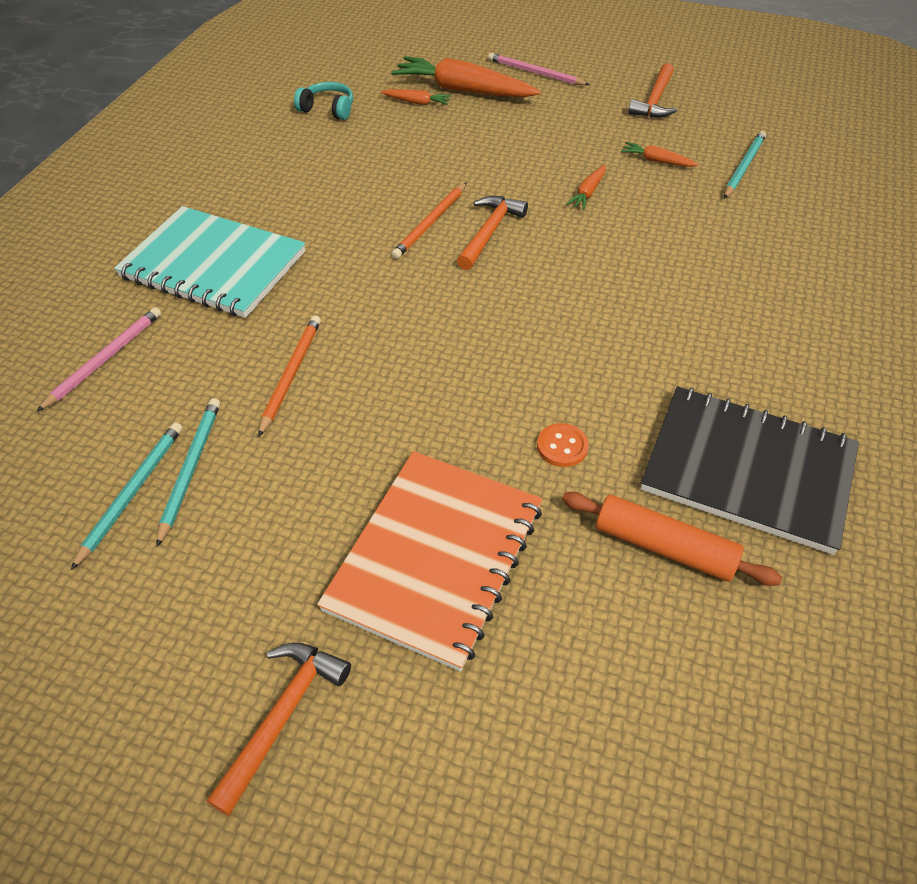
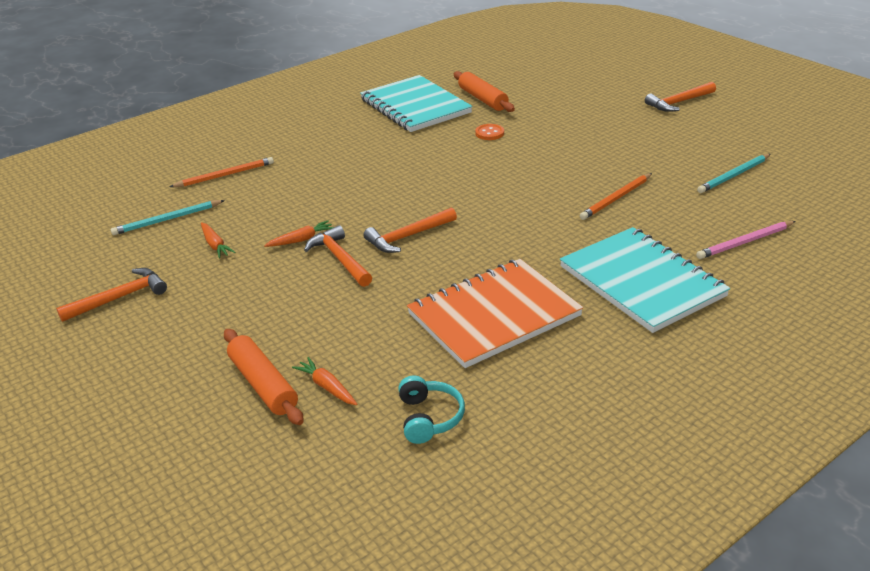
camera: 145 degrees left, 15 degrees down
(190, 469) = (697, 176): turquoise pencil -> none
(328, 109) = (429, 418): turquoise headphones -> turquoise headphones turned 150 degrees counterclockwise
(431, 223) = (443, 257): orange pencil -> orange pencil (225, 175)
(435, 557) = (585, 120): orange notebook -> orange notebook (494, 315)
(463, 90) = (263, 384): orange carrot -> orange rolling pin
(527, 188) = (339, 259): none -> orange hammer
(535, 73) = (162, 377): pink pencil -> none
(747, 470) = (415, 106): black notebook -> turquoise notebook

